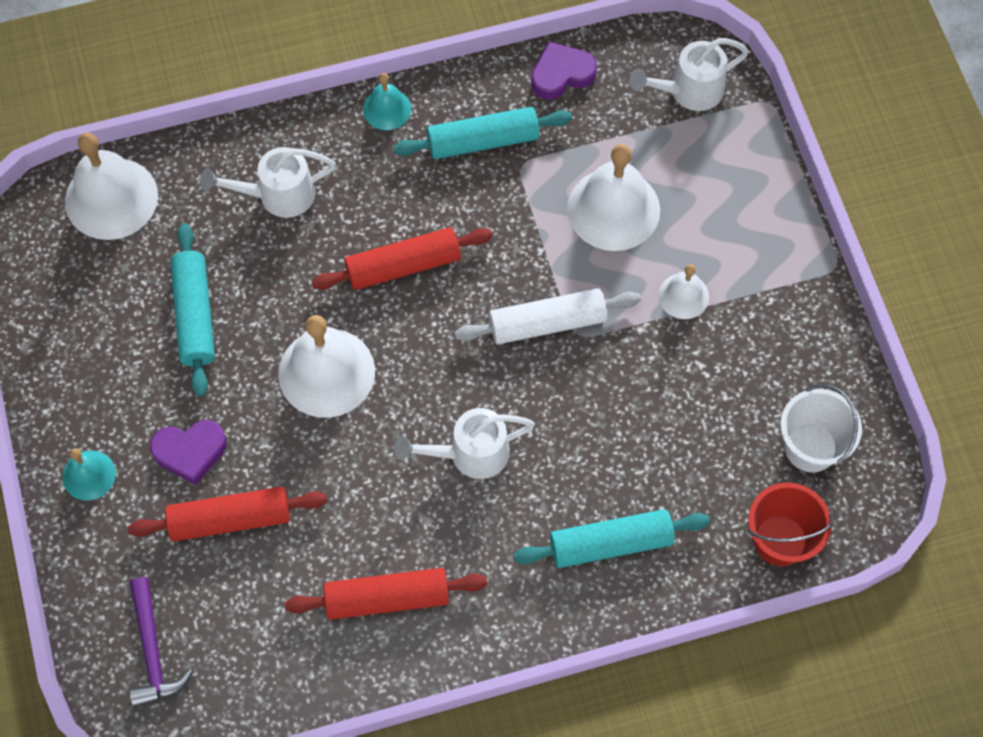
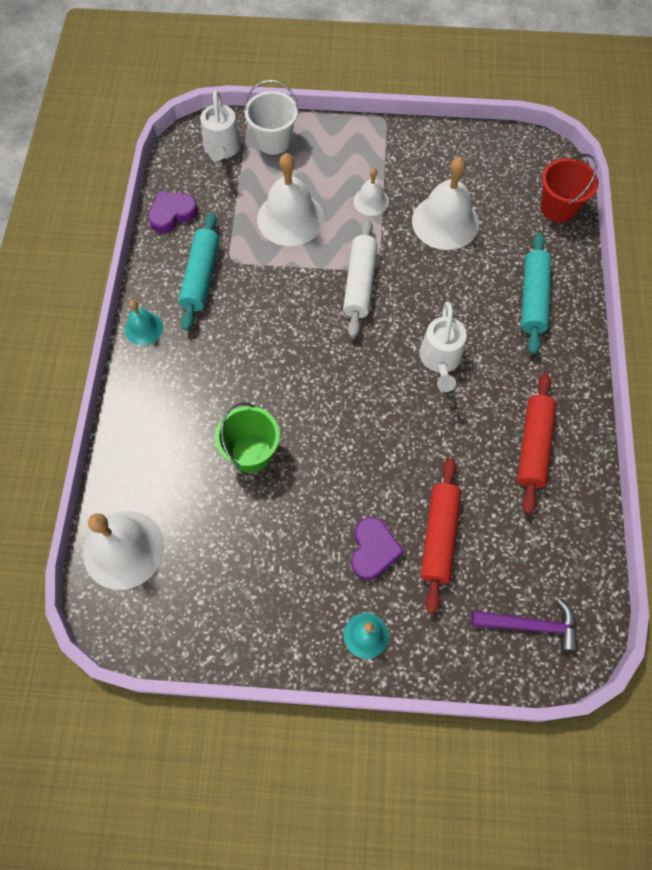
camera: 70 degrees left, 0 degrees up
(195, 315) = (257, 513): turquoise rolling pin -> none
(266, 282) = (251, 453): none -> green bucket
(277, 195) = (180, 423): white watering can -> none
(326, 372) = (343, 433): white bell -> white bell (445, 222)
(403, 266) = (278, 357): red rolling pin -> none
(561, 74) = (172, 214): purple heart -> purple heart turned 60 degrees clockwise
(810, 447) = (501, 172): white bucket -> white bucket (273, 141)

